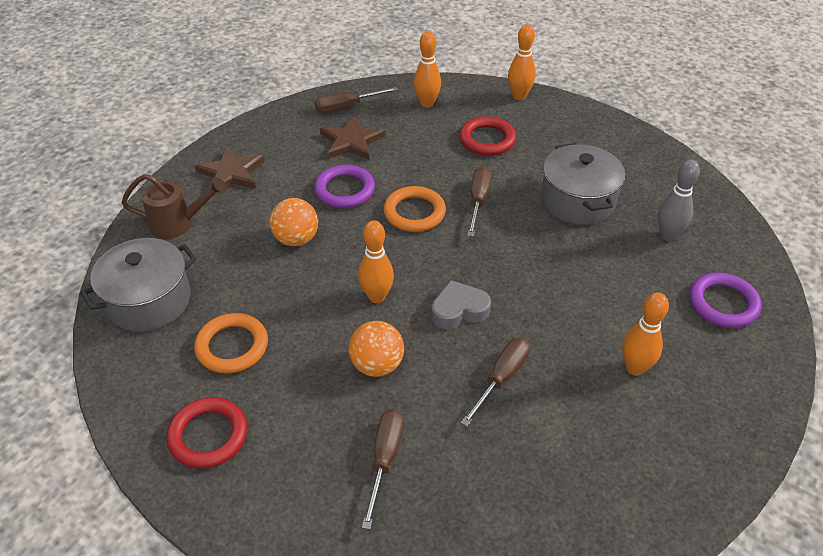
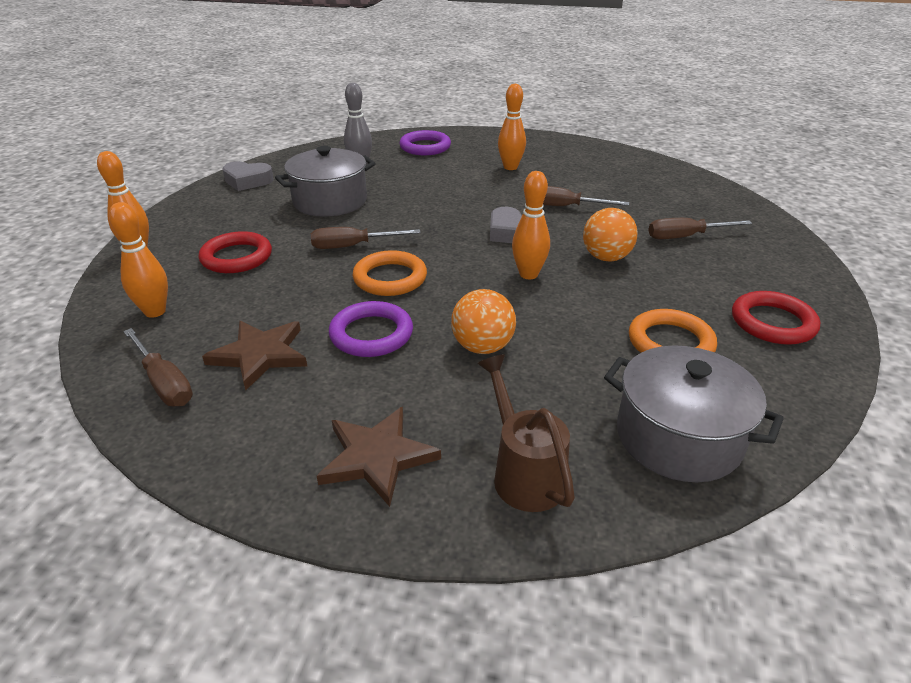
camera: 110 degrees left, 10 degrees down
(643, 154) = (247, 181): none -> grey heart

